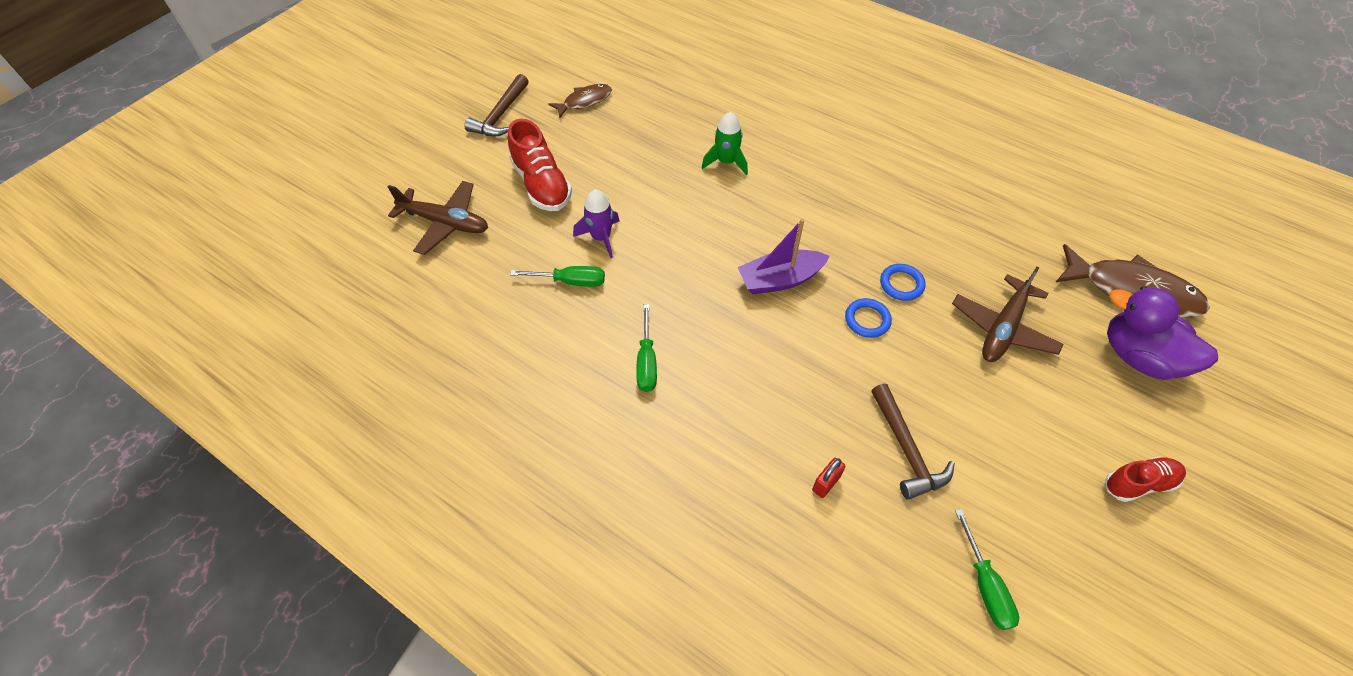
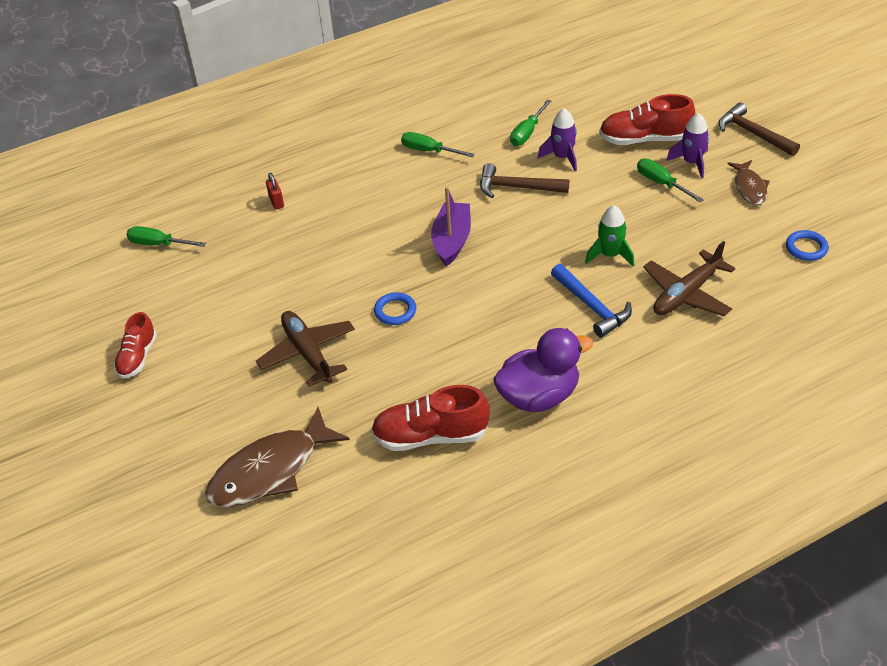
camera: 120 degrees right, 10 degrees down
(445, 223) = (628, 85): brown plane -> brown plane (686, 294)
(565, 143) = (691, 163): none -> purple rocket
(607, 156) = (661, 183): none -> green screwdriver
(796, 155) = (592, 307): none -> blue hammer
(867, 320) = (378, 275): blue ring -> blue ring (806, 248)
(907, 450) = (264, 249): brown hammer -> brown hammer (516, 187)
(1005, 204) = (431, 436): none -> red shoe
(1139, 357) = (214, 428): purple duck -> purple duck (539, 396)

